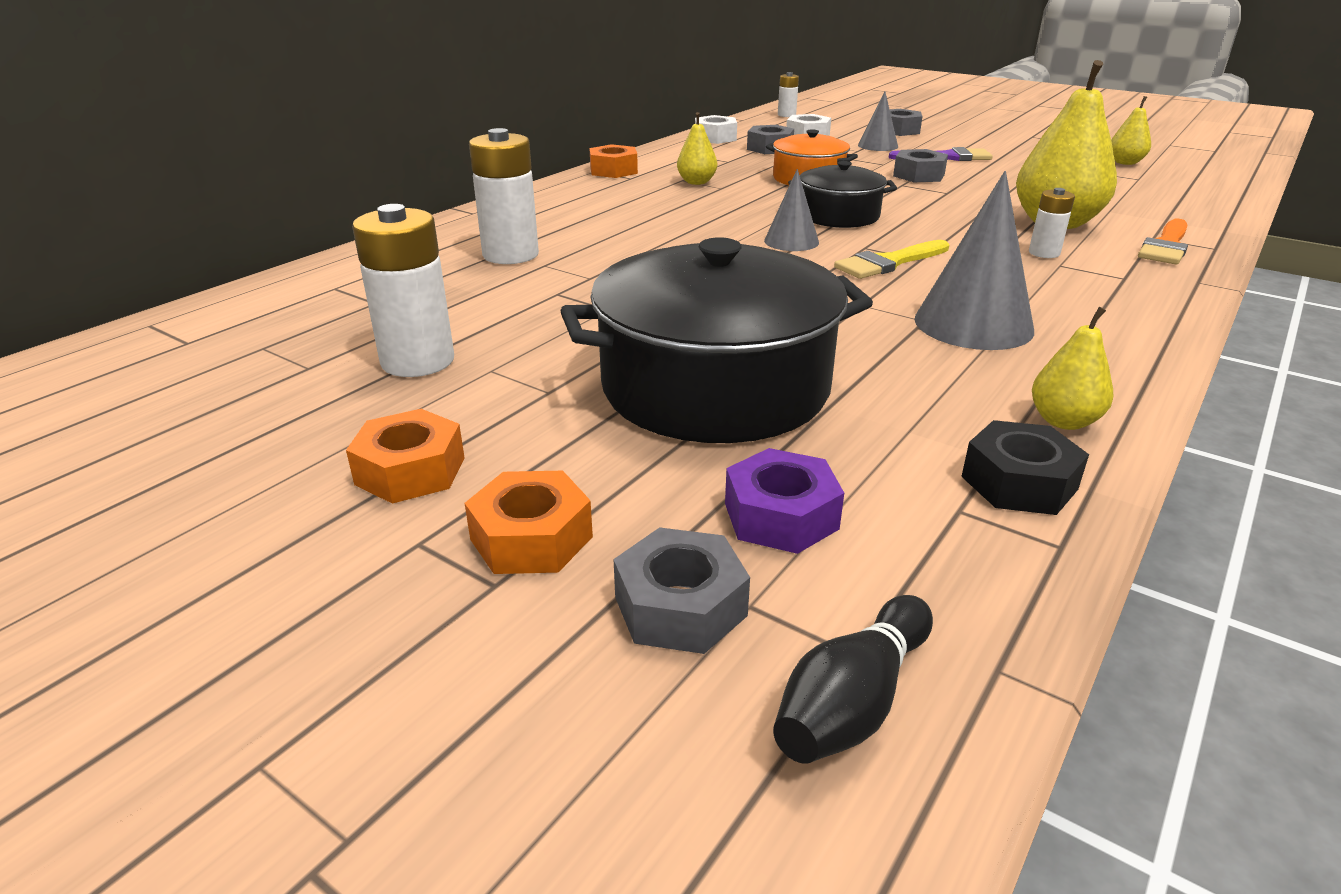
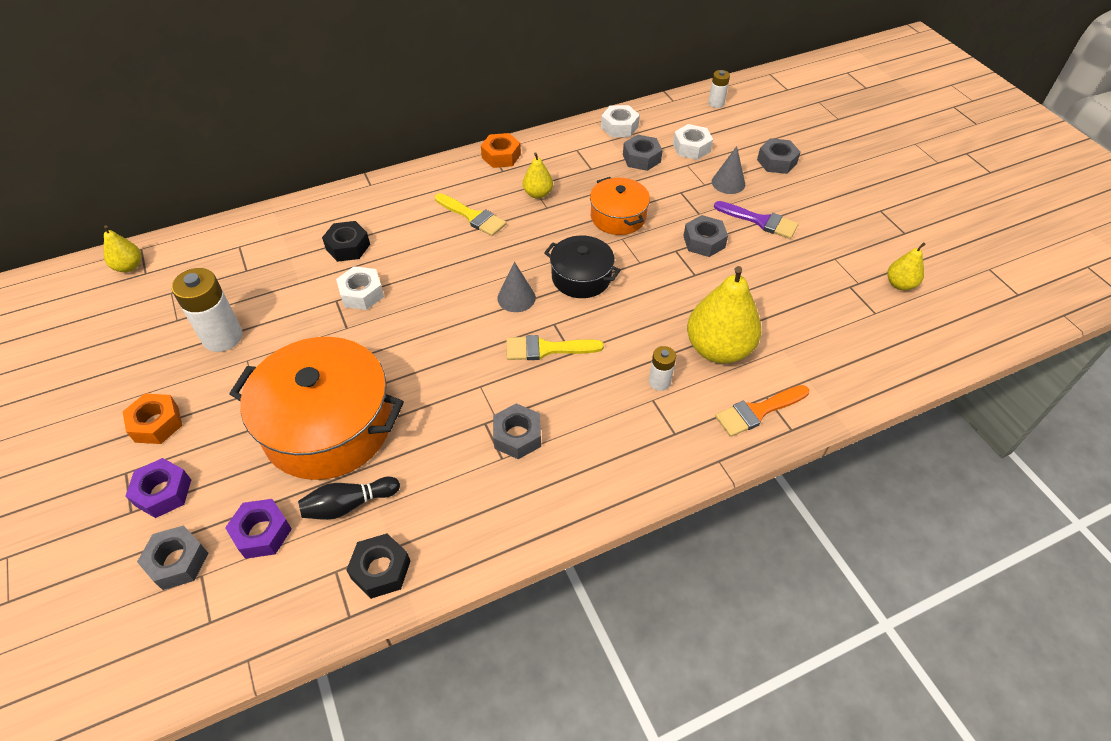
camera: 30 degrees right, 20 degrees up
(510, 255) = (348, 247): white battery -> black nut
(531, 538) = (163, 492): orange nut -> purple nut
(587, 280) = (361, 293): none -> white nut
(645, 207) = (473, 216): none -> yellow brush
(715, 387) = (328, 426): black pot -> orange pot
(852, 703) = (184, 642): black bowling pin -> black bowling pin (348, 505)
(973, 324) = (517, 436): grey cone -> grey nut
(1063, 421) = (457, 541): yellow pear -> yellow pear (129, 266)

